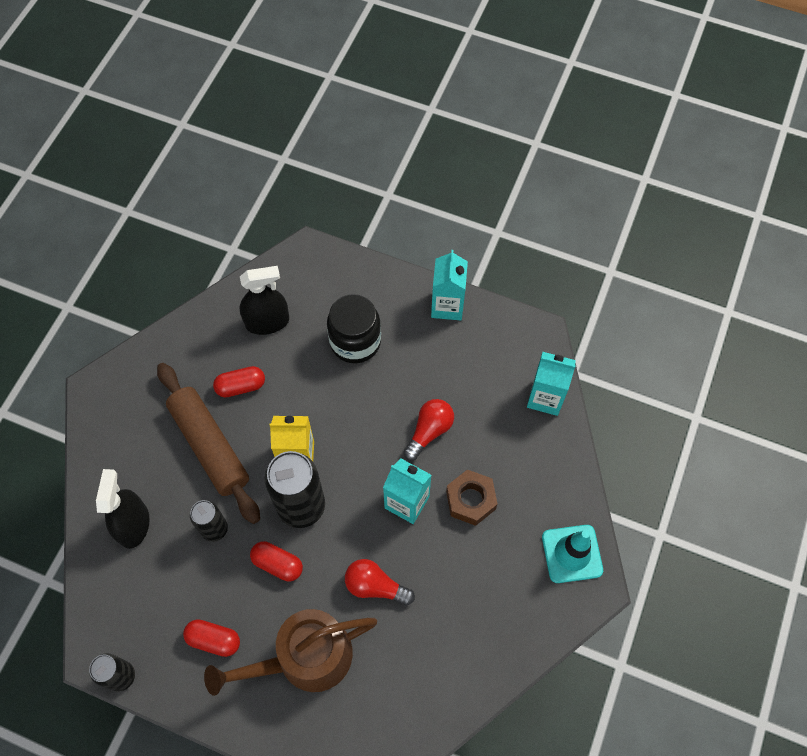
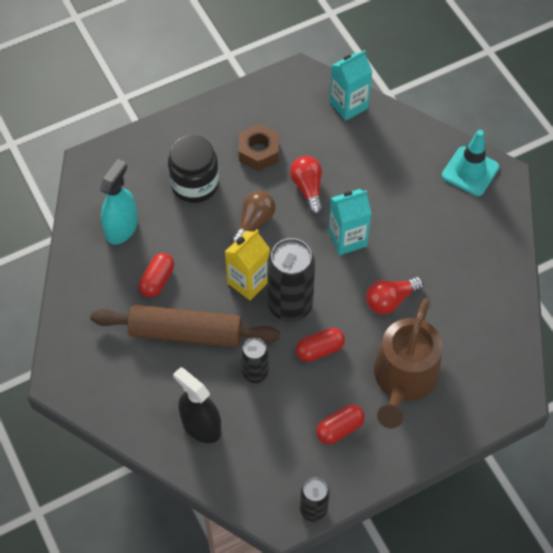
camera: 50 degrees left, 5 degrees down
(267, 322) = (121, 228): black spray bottle -> turquoise spray bottle
(357, 415) = (253, 223): none -> brown light bulb
(447, 306) = (223, 110): turquoise carton -> none
(470, 500) = (381, 200): brown nut -> brown nut (259, 152)

